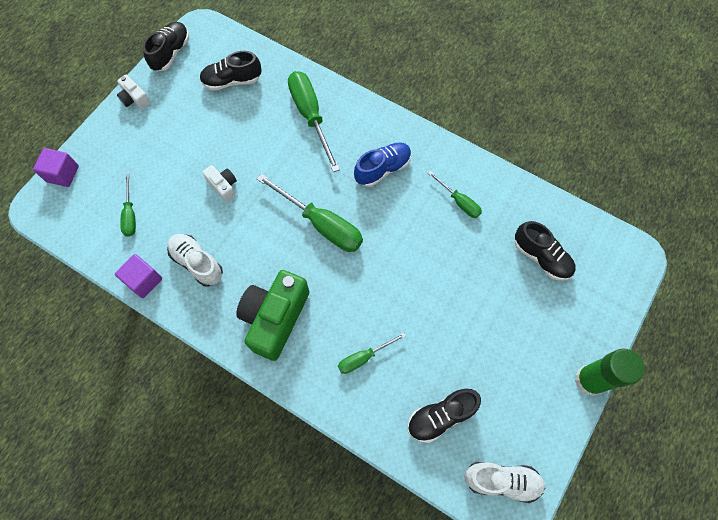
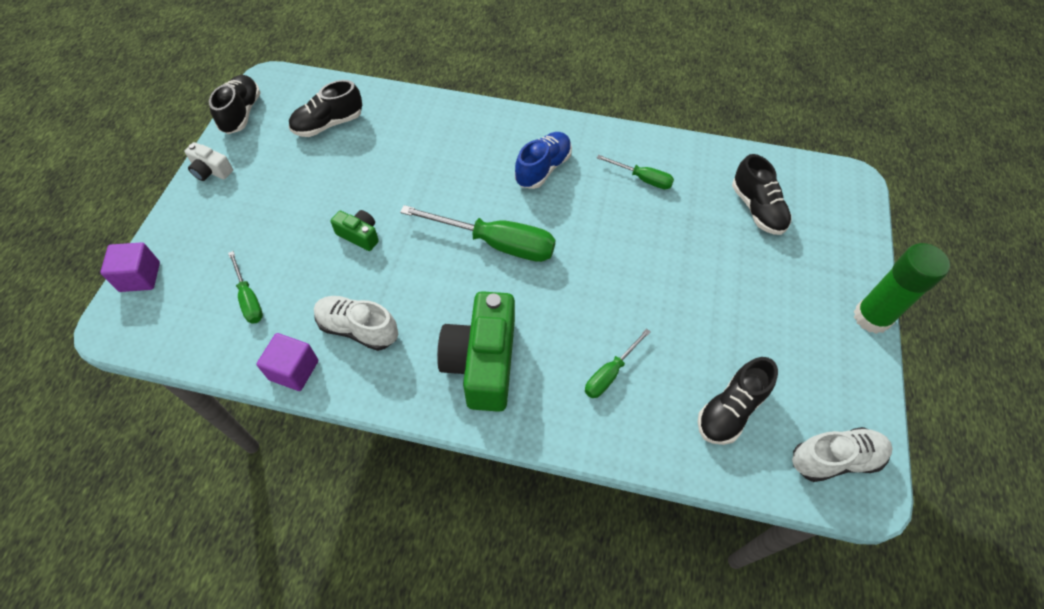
camera: 20 degrees left, 10 degrees down
(223, 186) = (359, 235): white camera -> green camera
(310, 116) = (437, 137): green screwdriver -> none
(541, 257) = (757, 209): black shoe -> black shoe turned 45 degrees clockwise

